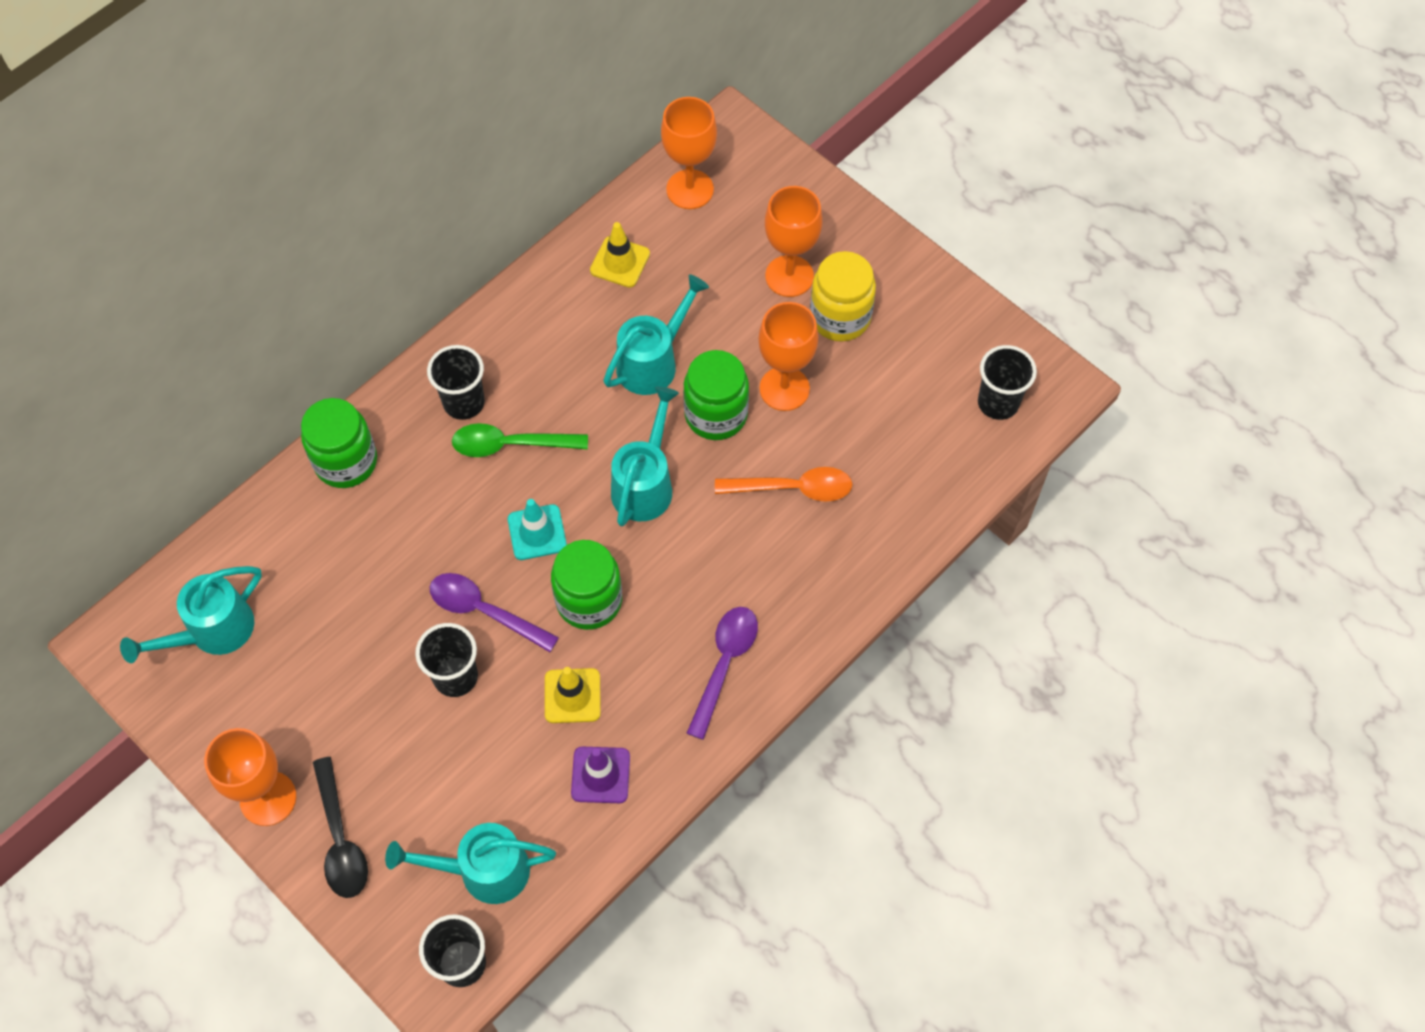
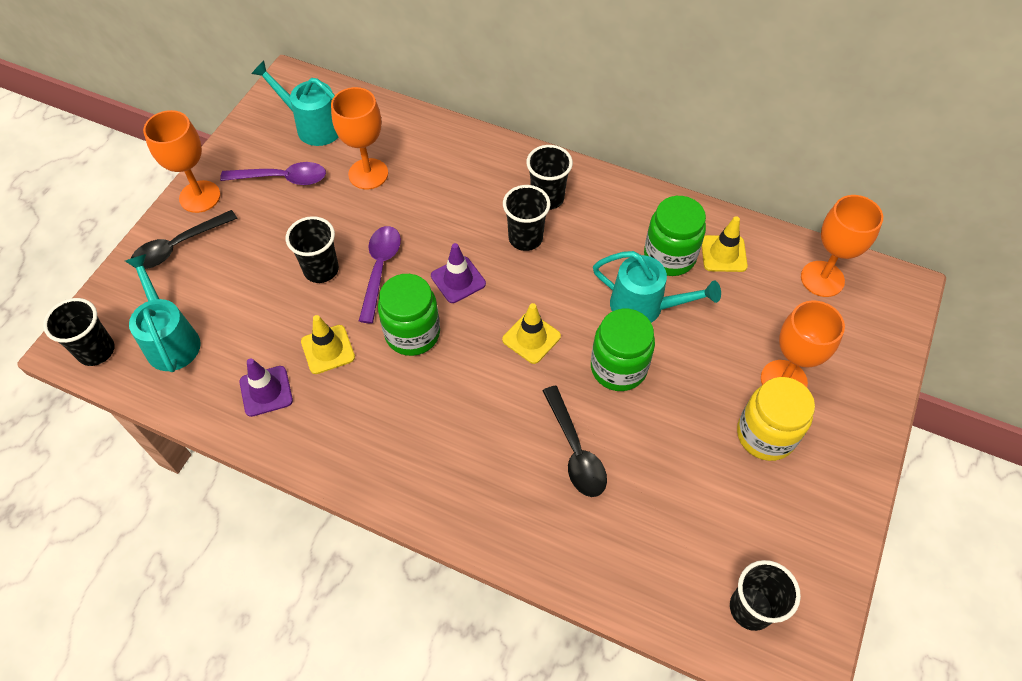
camera: 70 degrees right, 5 degrees down
(346, 462) = (468, 149): green jar -> green jar (669, 256)
(511, 444) = (525, 238): green spoon -> black cup
(537, 532) = (458, 280): turquoise traffic cone -> purple traffic cone
(645, 483) = (531, 338): turquoise watering can -> yellow traffic cone
(724, 664) = (388, 450): purple spoon -> purple spoon (282, 178)
(784, 389) = (669, 412): orange goblet -> orange goblet (368, 174)
(793, 488) = (575, 450): orange spoon -> black spoon

